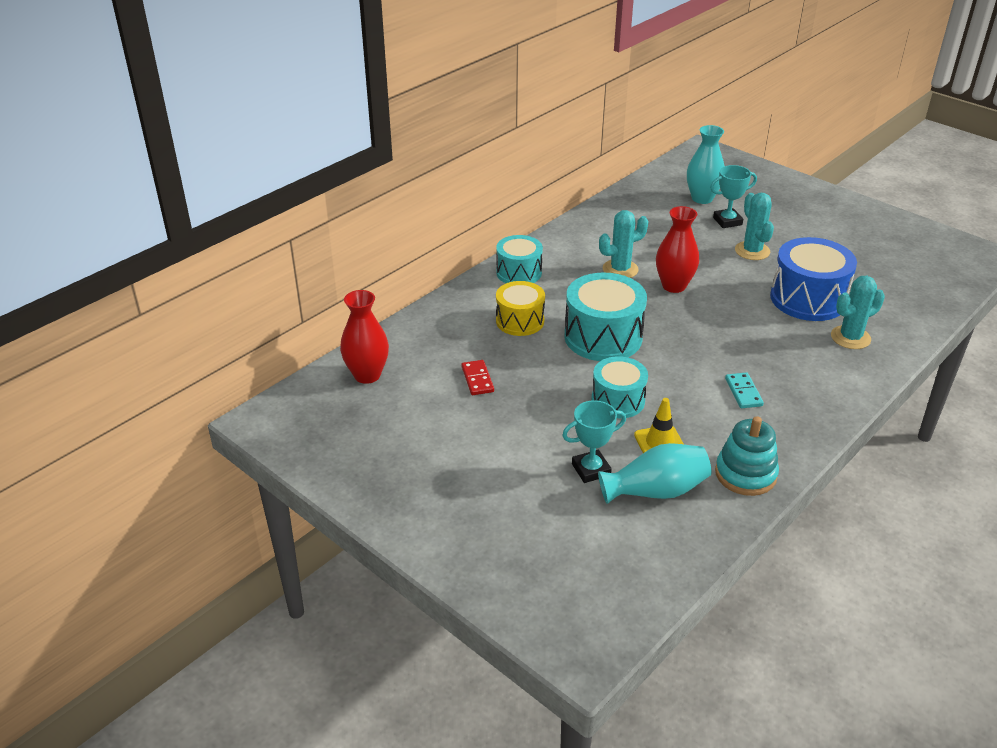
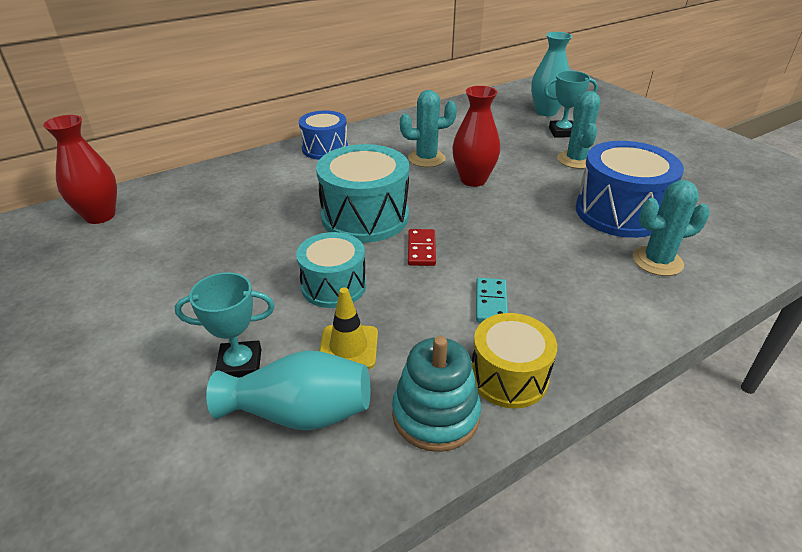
camera: 15 degrees right, 0 degrees up
(477, 379) = (201, 237): red domino -> red domino (421, 249)
(519, 273) = (325, 149): turquoise drum -> blue drum
(520, 321) = (291, 189): yellow drum -> yellow drum (508, 377)

